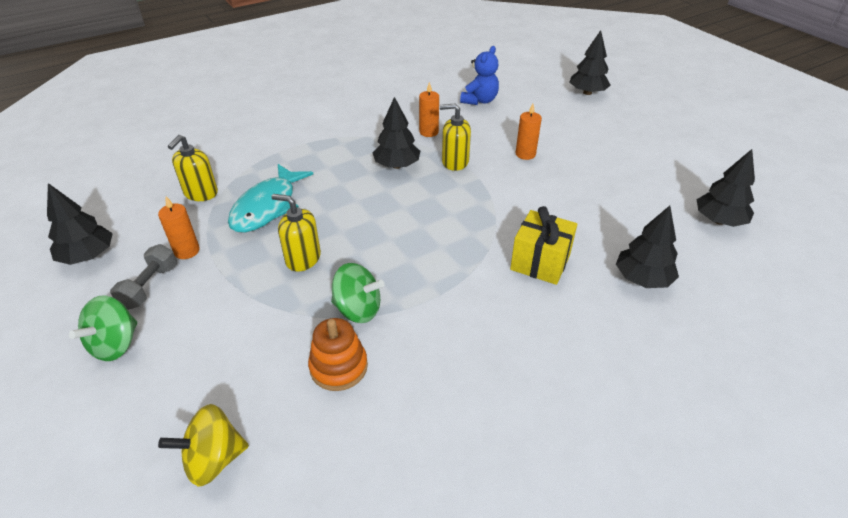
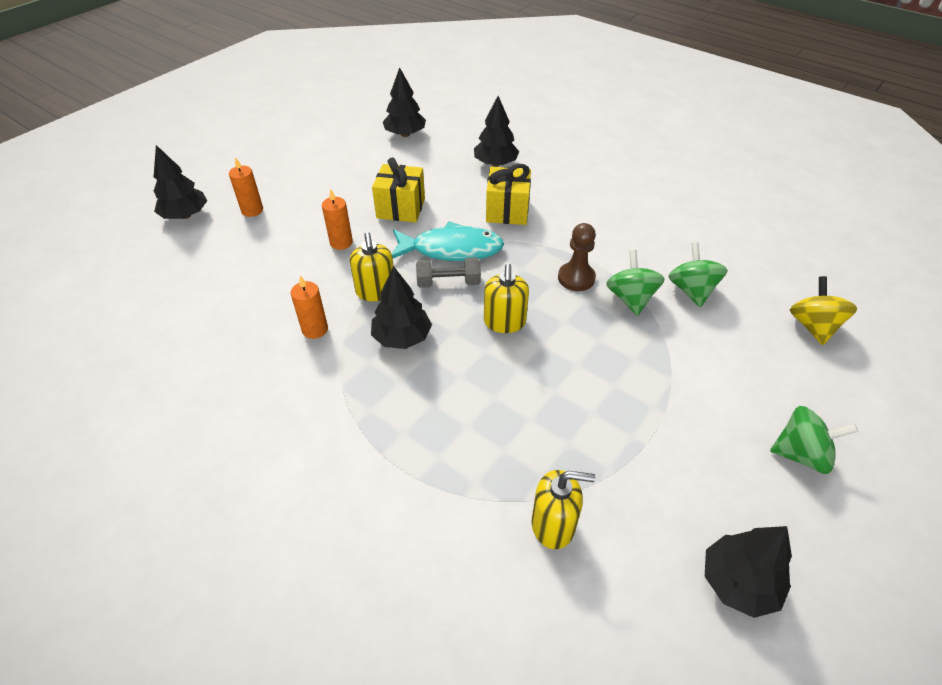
camera: 110 degrees left, 5 degrees up
(150, 286) = (724, 474): grey dumbbell -> grey dumbbell (448, 282)
(187, 251) = (656, 471): orange candle -> orange candle (252, 210)
(214, 459) = (813, 326): yellow spinning top -> yellow spinning top turned 135 degrees counterclockwise
(267, 207) = (539, 430): turquoise fish -> turquoise fish (451, 249)
(303, 258) = (599, 360): yellow soap dispenser -> yellow soap dispenser (504, 322)
(338, 367) = (691, 290): orange stacking toy -> green spinning top
(409, 280) = (576, 278): none -> brown pawn
(479, 100) = (219, 300): blue teddy bear -> none
(567, 192) = (401, 208): none -> yellow gift

